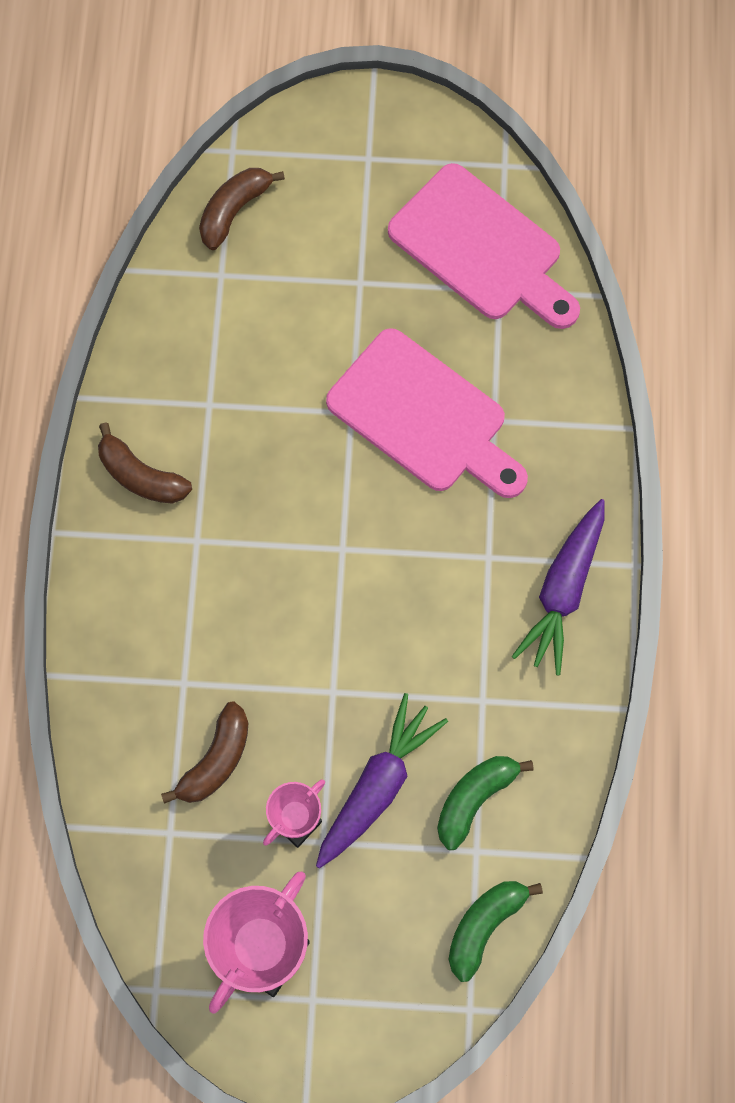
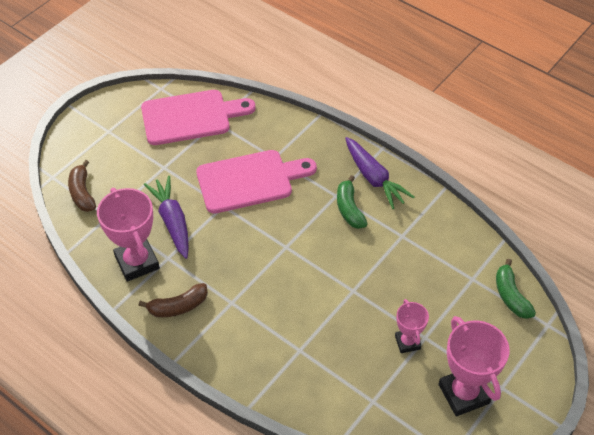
camera: 55 degrees left, 20 degrees down
(173, 370) = (137, 262): none -> pink trophy
(216, 760) = (350, 358): brown banana -> none
(378, 785) = (413, 299): purple carrot -> purple carrot (172, 221)
(474, 799) = (447, 265): green banana -> green banana (349, 209)

